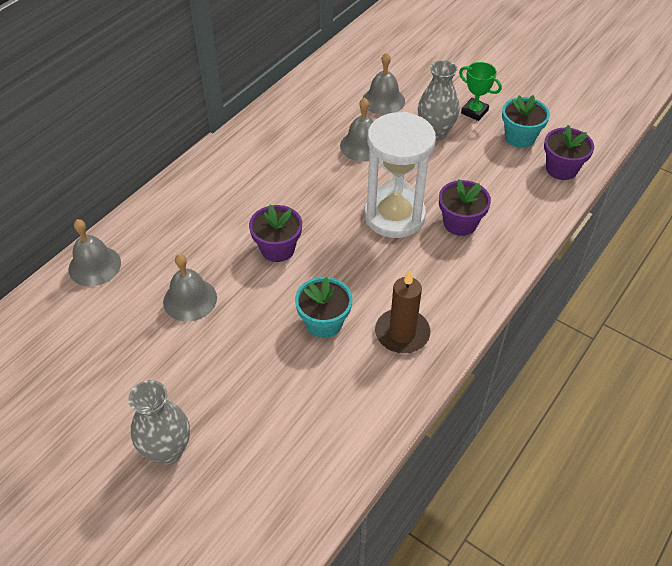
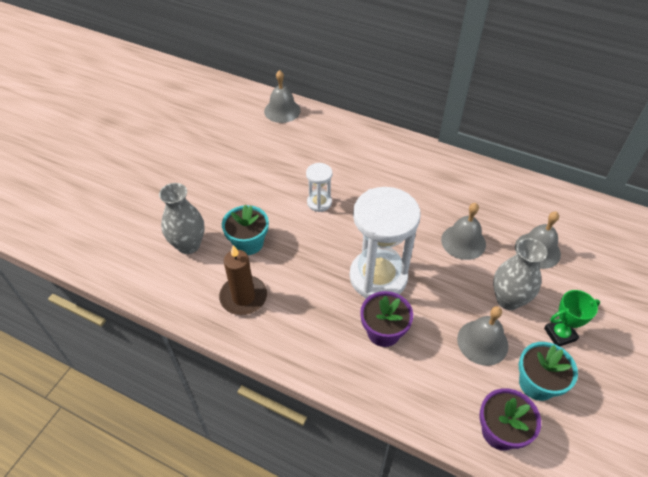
camera: 80 degrees right, 0 degrees up
(167, 450) = (136, 178): grey vase -> grey vase (188, 245)
(190, 299) = (260, 163): grey bell -> grey bell (482, 342)
(277, 249) = (319, 202): purple flower pot -> white hourglass
(474, 112) = (560, 334): green trophy -> green trophy turned 45 degrees clockwise

